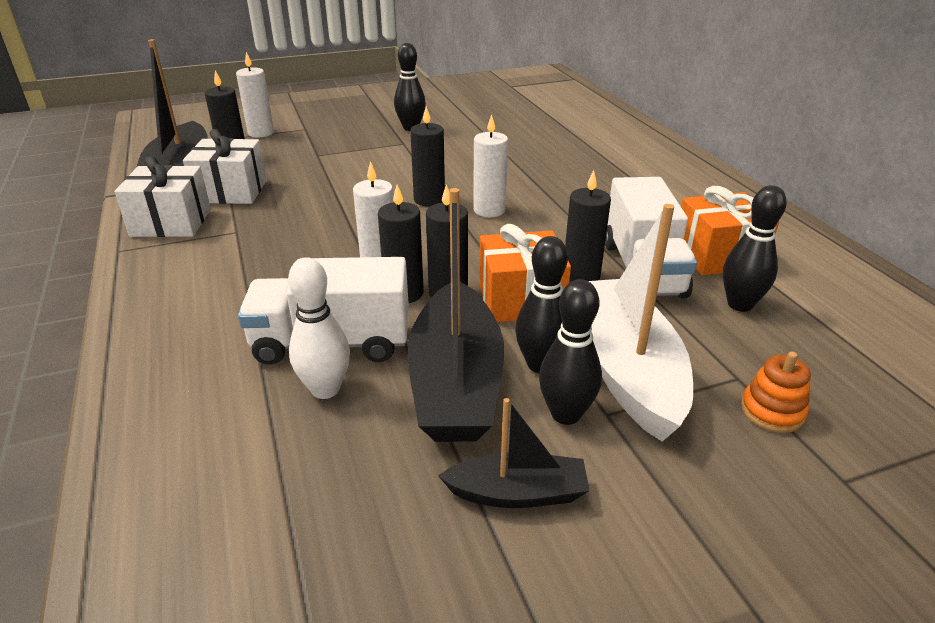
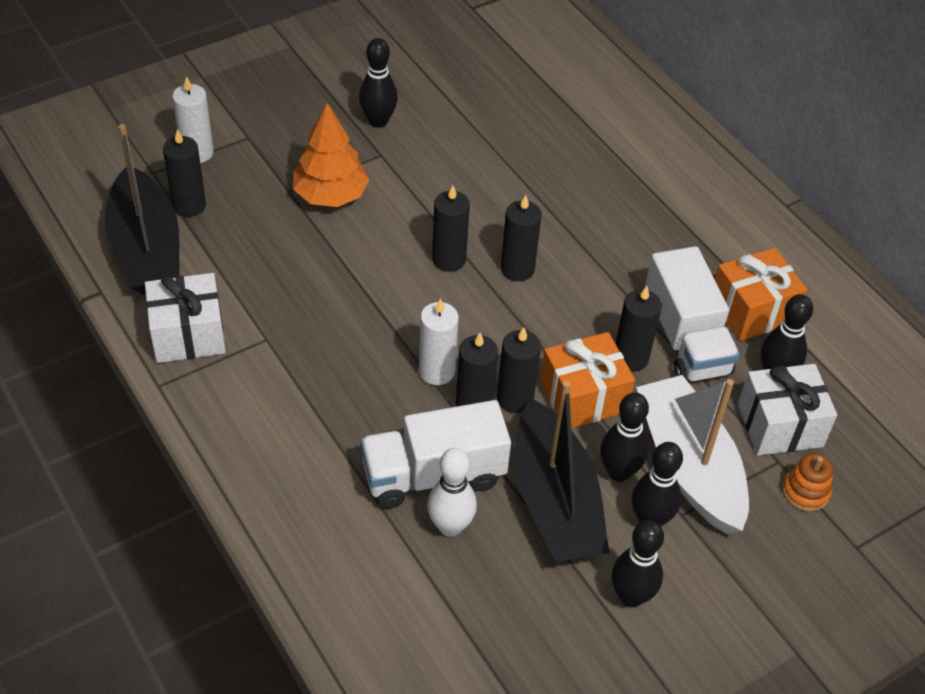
camera: 15 degrees left, 15 degrees up
(231, 191) = (224, 273): white gift -> white gift (780, 425)
(349, 159) = (331, 196): none -> orange tree
(489, 210) = (517, 269): white candle -> black candle
(517, 493) = (631, 596): black boat -> black bowling pin

